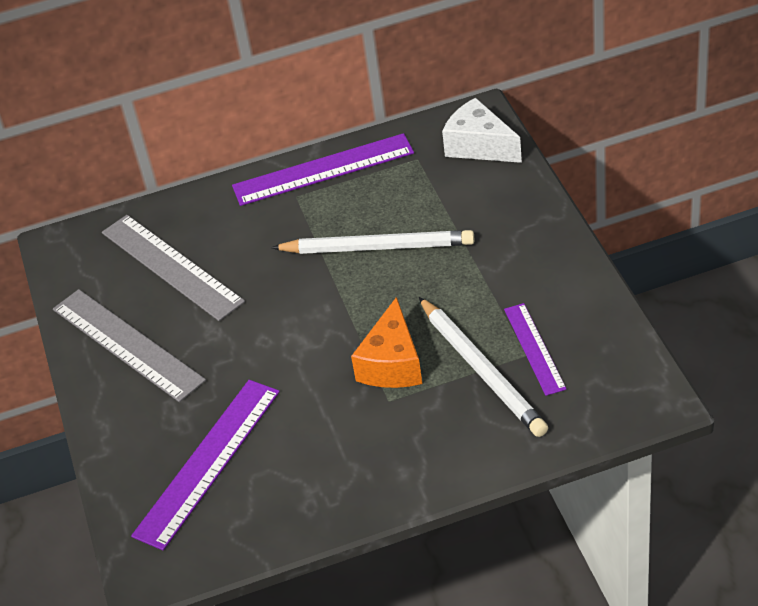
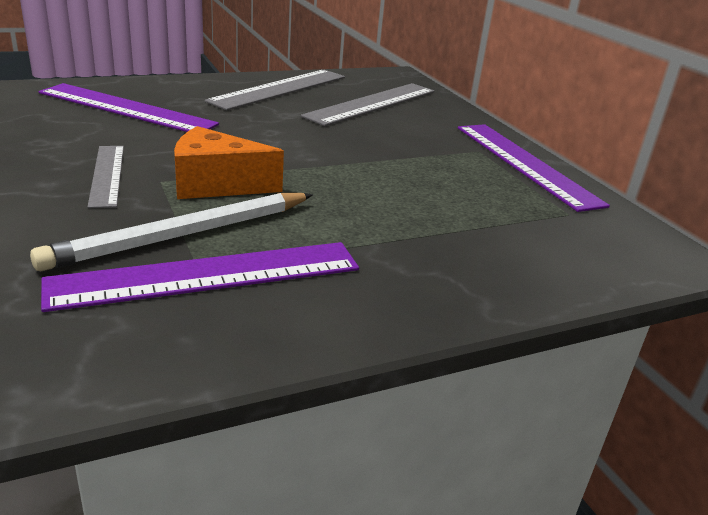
camera: 75 degrees right, 15 degrees down
(377, 247) = (405, 185): white pencil -> none
(381, 437) = (107, 175): none -> grey ruler
(479, 146) = (616, 256): white cheese -> none
(534, 348) = (208, 275): purple ruler -> purple ruler, size x1.69

